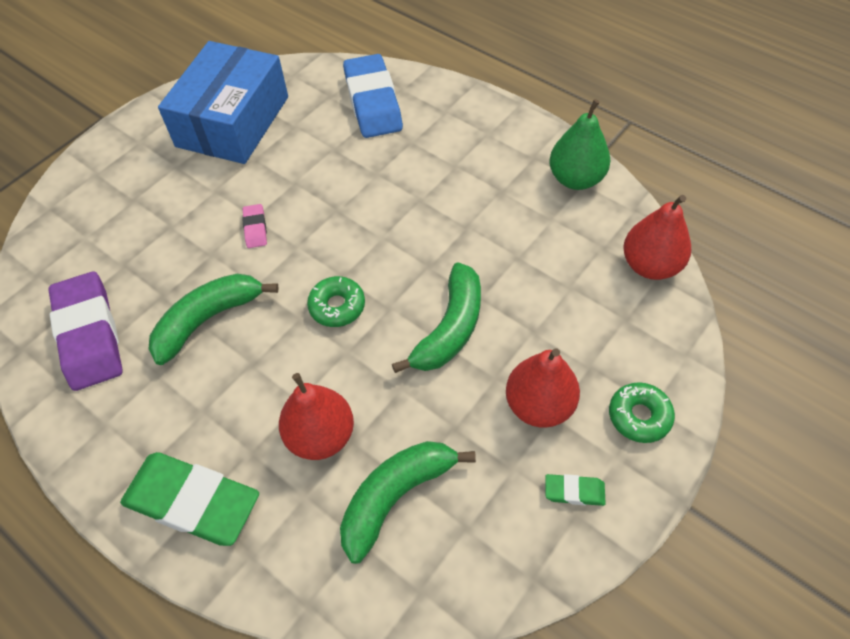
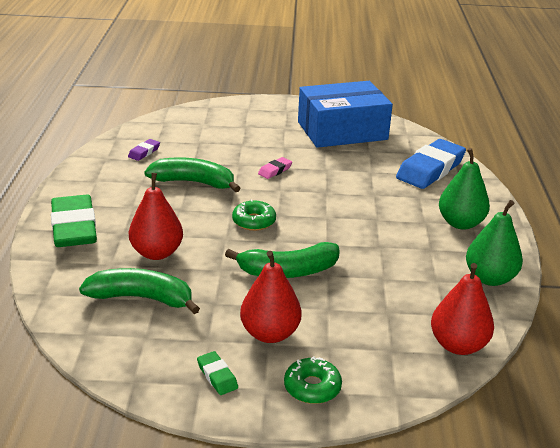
camera: 50 degrees right, 25 degrees down
(89, 335) = (144, 152): purple eraser -> purple eraser, size x0.44
(479, 141) = (460, 223): none -> green pear

